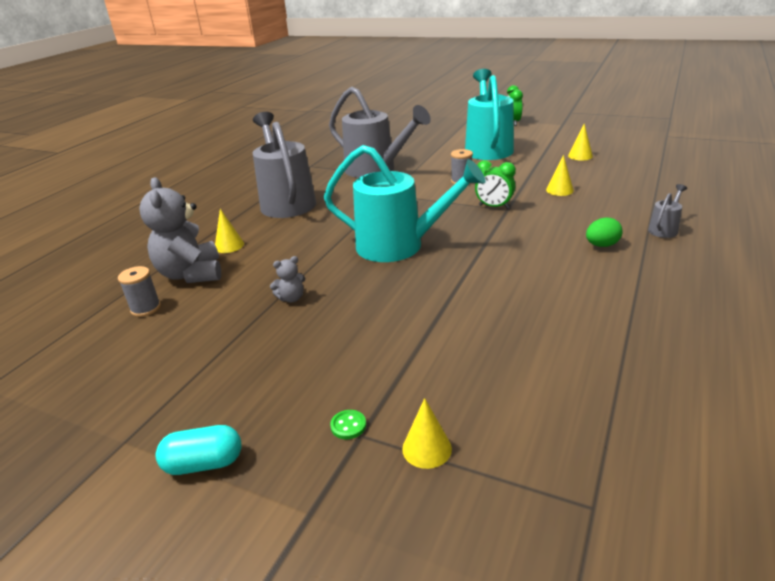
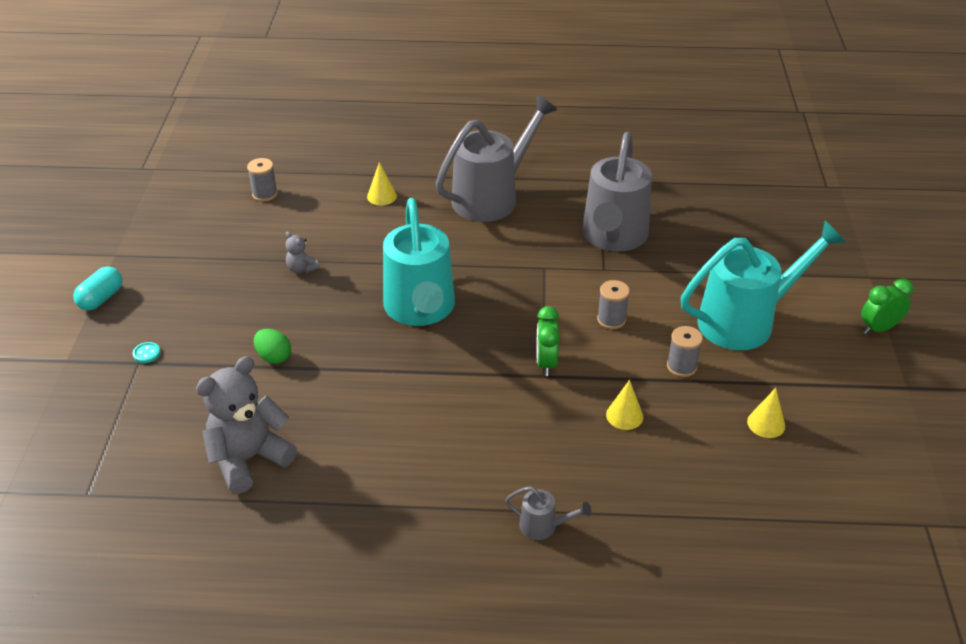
camera: 65 degrees right, 10 degrees up
(191, 274) = (324, 195): grey teddy bear -> grey teddy bear (249, 459)
(204, 463) = (101, 298): turquoise capsule -> turquoise capsule turned 60 degrees clockwise
(348, 425) = (146, 353): green button -> turquoise button
(426, 448) = (130, 399): yellow cone -> none
(520, 169) = (681, 366): none -> grey spool
(601, 245) = (478, 470): green egg -> green egg (274, 357)

